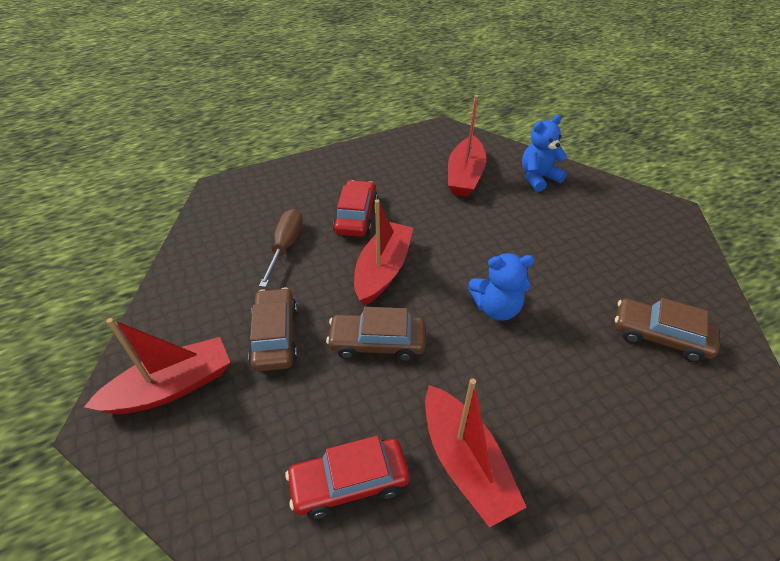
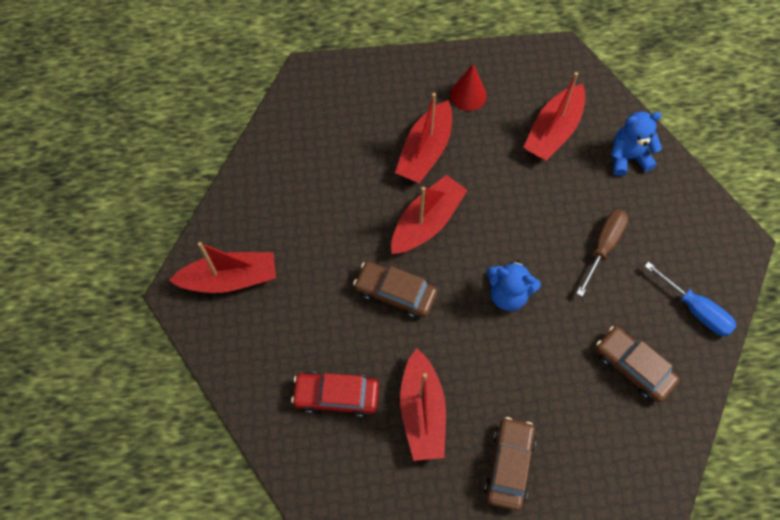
camera: 20 degrees right, 20 degrees up
(275, 336) = (317, 259): brown car -> brown car (509, 465)
(285, 246) = (350, 167): brown screwdriver -> brown screwdriver (603, 247)
(356, 216) = (425, 151): red car -> red boat
(377, 170) = (468, 95): none -> red cone
(676, 269) = (695, 309): none -> blue screwdriver

